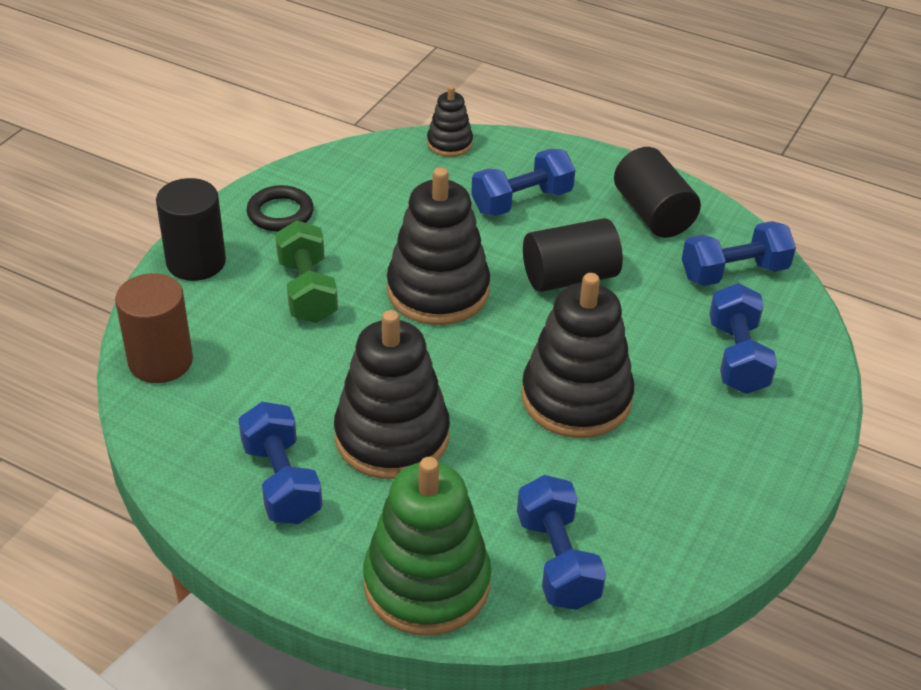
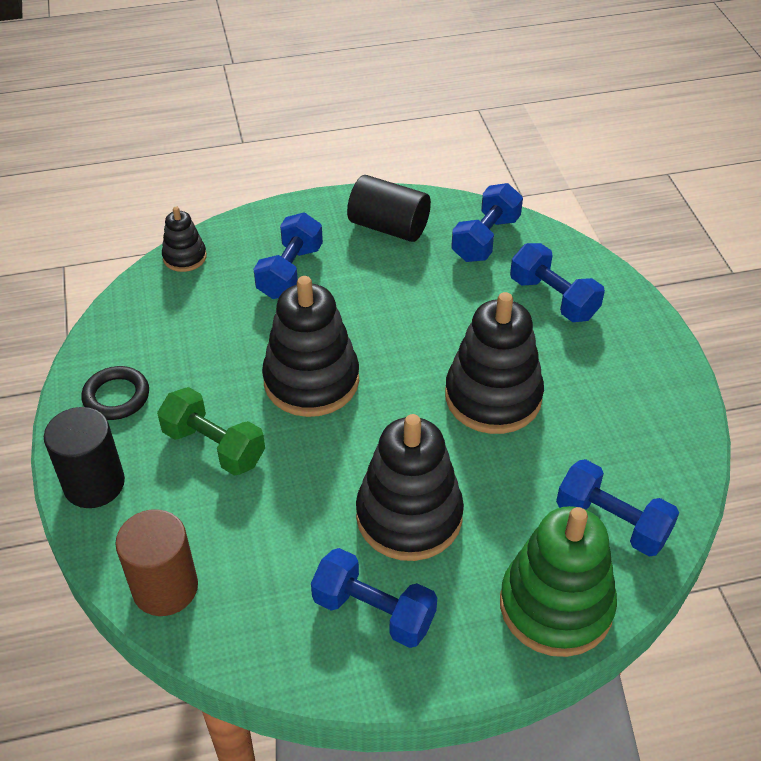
camera: 40 degrees left, 5 degrees up
(569, 277) = (388, 309): black cylinder -> none

